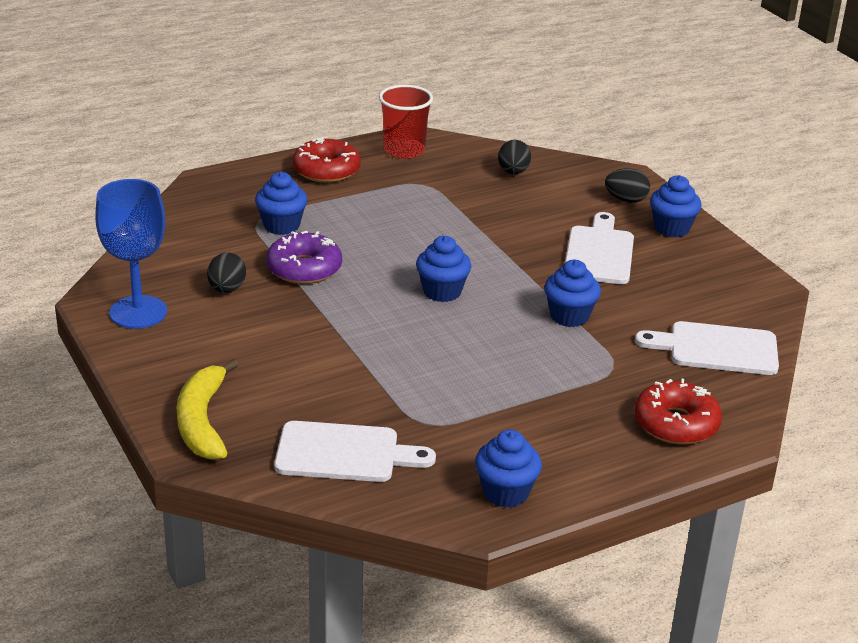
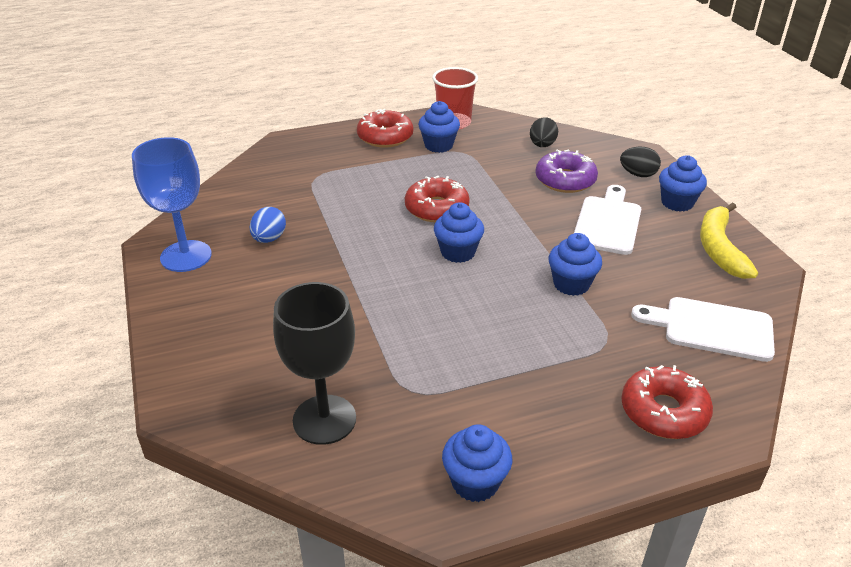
camera: 10 degrees right, 5 degrees up
(202, 421) = (202, 372): yellow banana -> yellow banana (719, 248)
(227, 289) = (269, 239): black egg -> blue egg
(281, 226) = (334, 183): blue cupcake -> blue cupcake (438, 145)
(304, 268) = (341, 223): purple donut -> purple donut (565, 180)
(344, 453) = (324, 419): white cutting board -> black goblet
(407, 247) = (436, 208): none -> red donut

